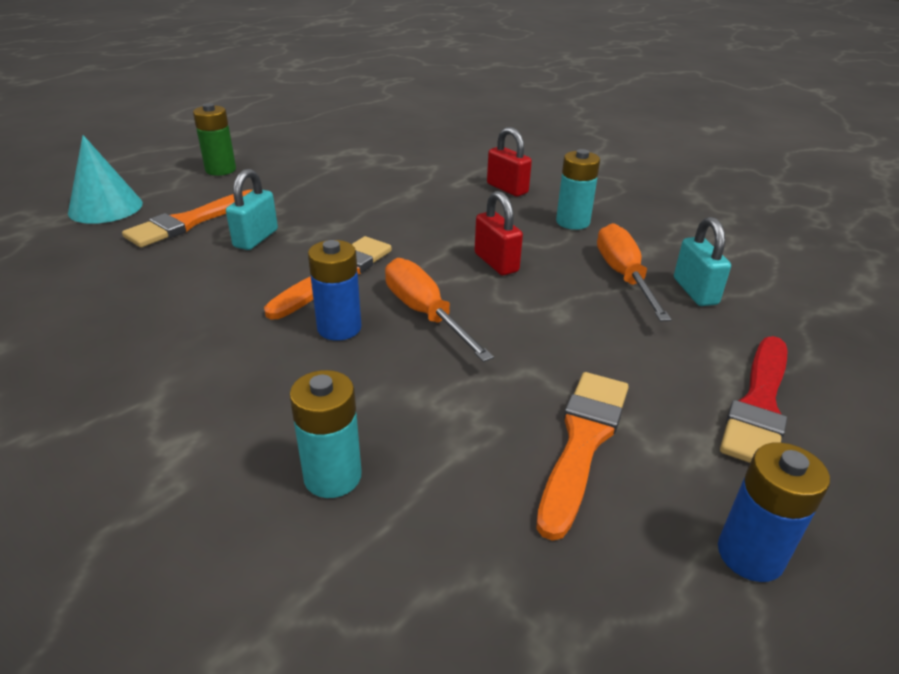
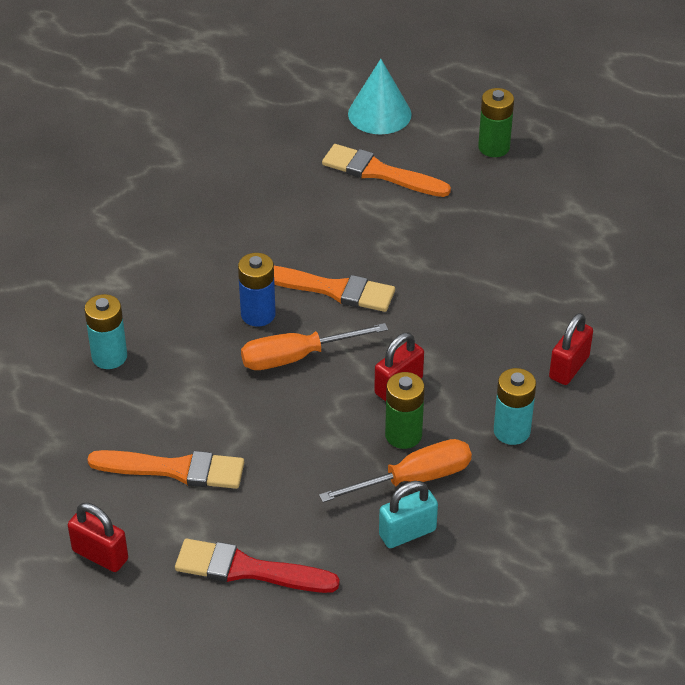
camera: 75 degrees right, 10 degrees up
(256, 238) = (369, 222): turquoise padlock -> none
(425, 313) = (296, 357): orange screwdriver -> orange screwdriver turned 150 degrees counterclockwise
(564, 271) = (403, 435): none -> green battery
(750, 555) = (100, 555): blue battery -> red padlock

